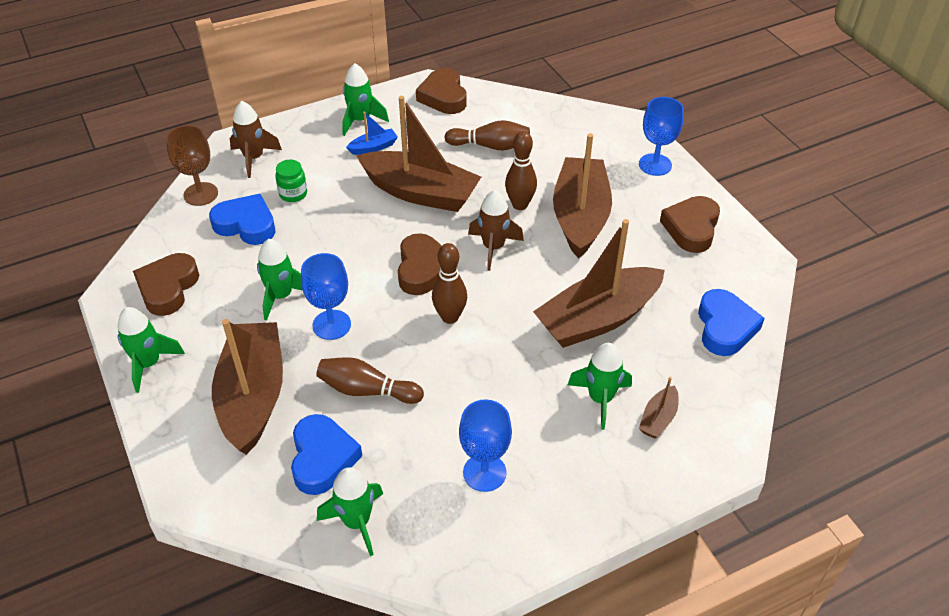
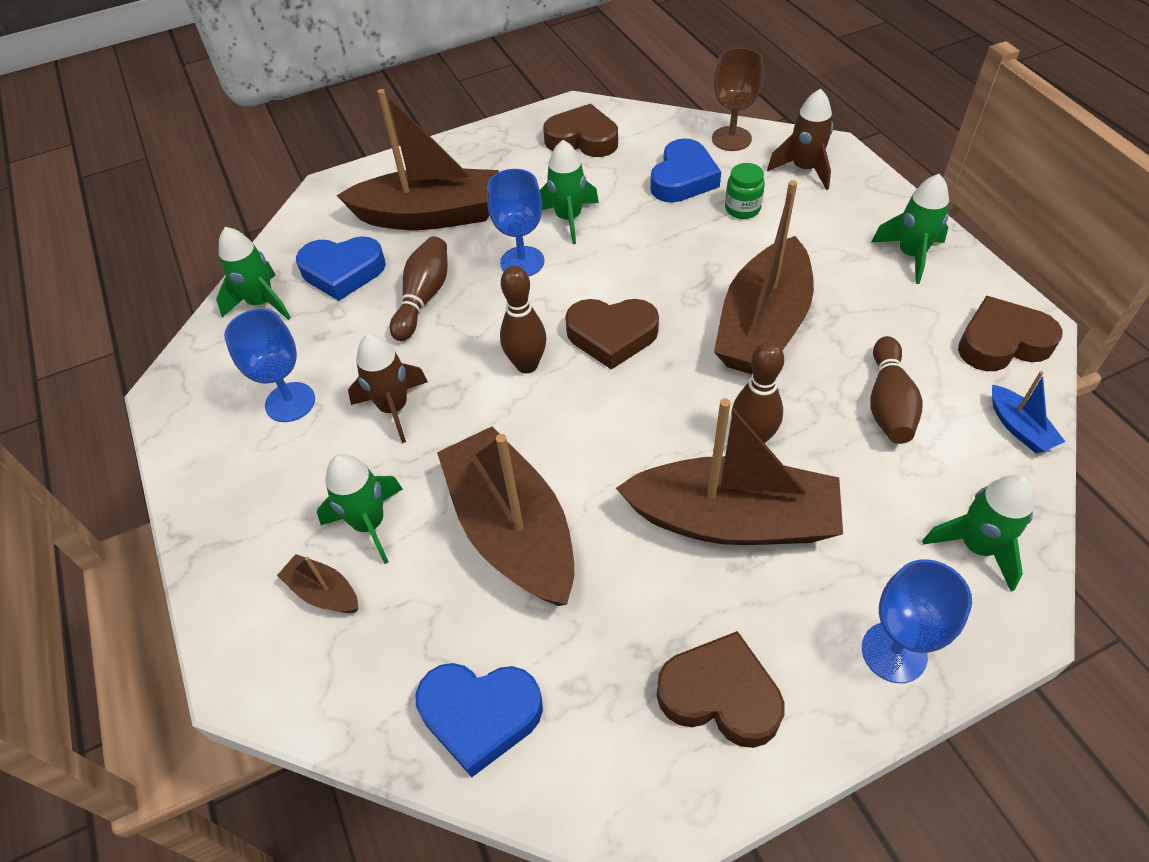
camera: 95 degrees right, 5 degrees up
(149, 364) = (482, 144): green rocket -> green rocket (976, 547)
(373, 147) = (852, 272): blue boat -> blue boat (1019, 428)
(493, 247) = (655, 408): brown rocket -> brown rocket (394, 408)

